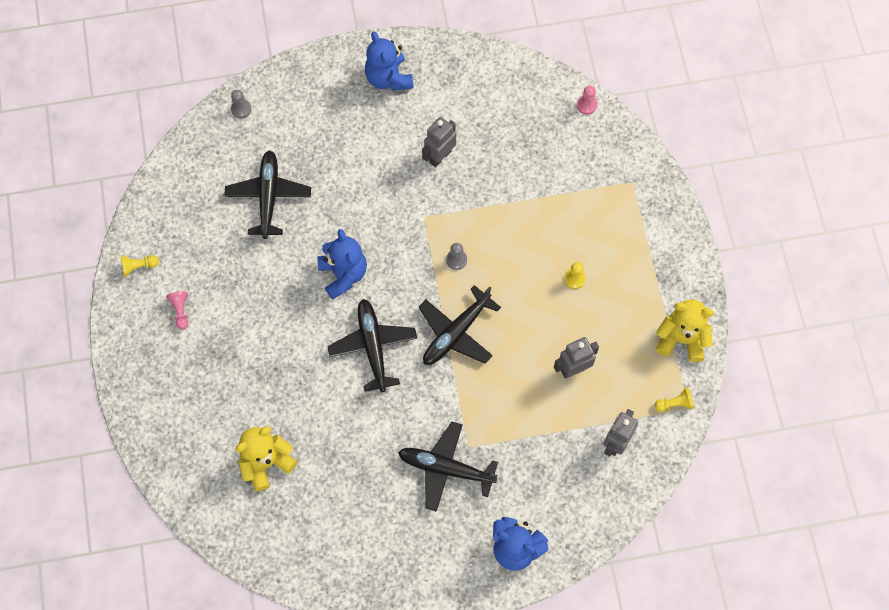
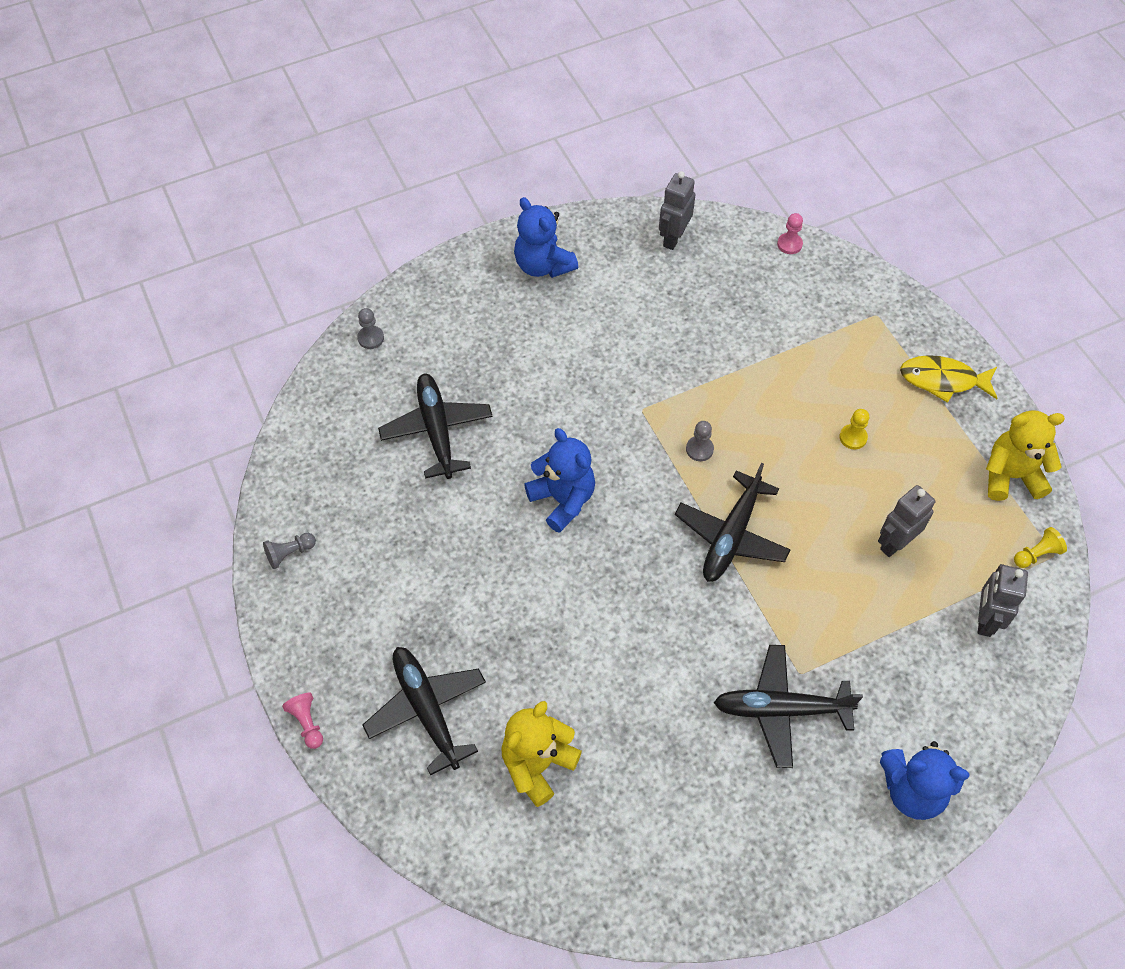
camera: 15 degrees left, 10 degrees down
(139, 266) = (289, 553): yellow pawn -> grey pawn
(180, 311) = (362, 596): pink pawn -> pink pawn (307, 723)
(373, 347) = (631, 579): black plane -> black plane (427, 710)
(440, 156) = (636, 337): grey robot -> grey robot (673, 238)
(661, 249) = (942, 380): none -> yellow fish

